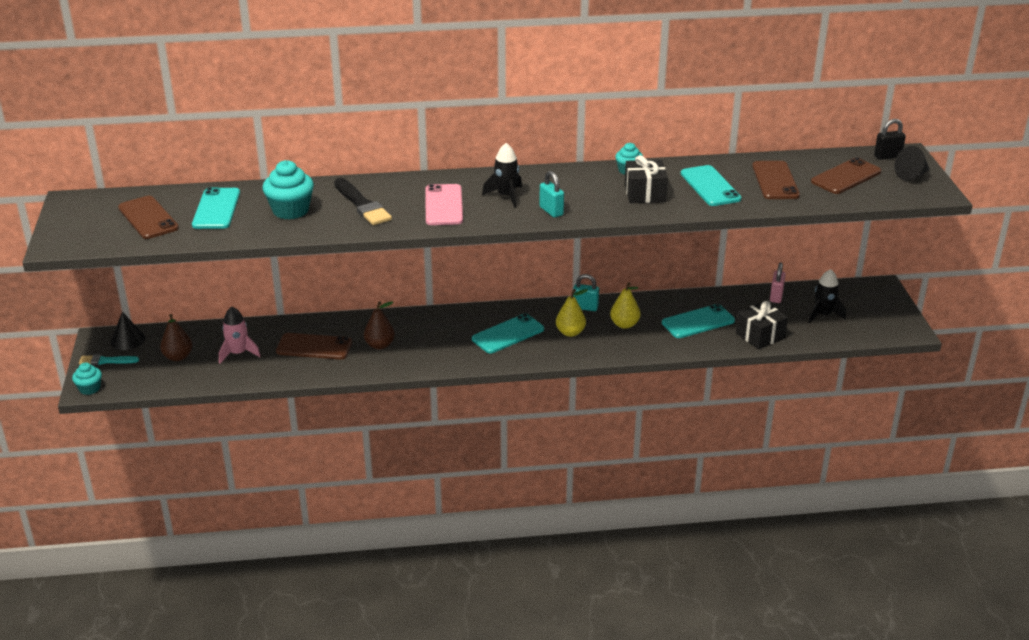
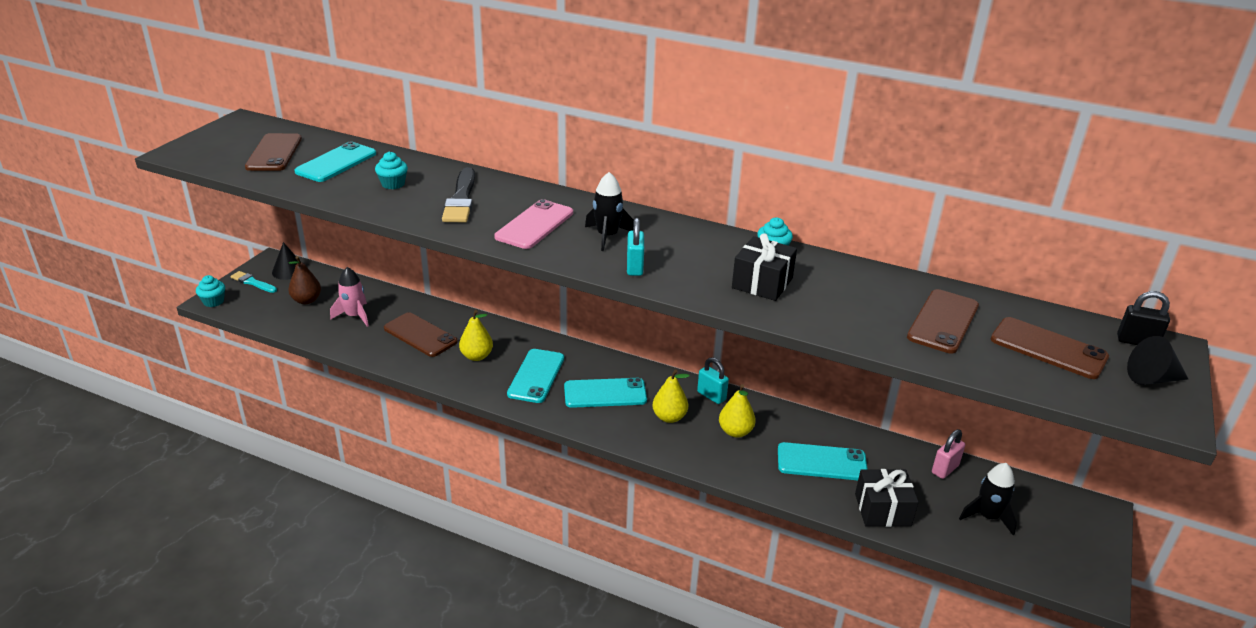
camera: 30 degrees right, 0 degrees up
(290, 210) = (393, 184): turquoise cupcake -> turquoise cupcake, size x0.58
(380, 345) = (476, 356): brown pear -> yellow pear
(710, 186) = (851, 301): turquoise phone -> turquoise phone (536, 376)
(846, 177) = (1048, 348): brown phone -> brown phone turned 45 degrees clockwise

